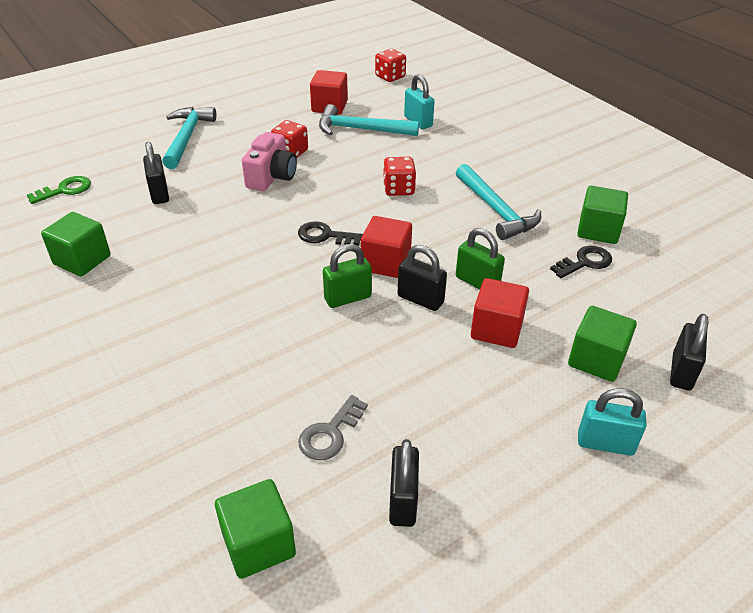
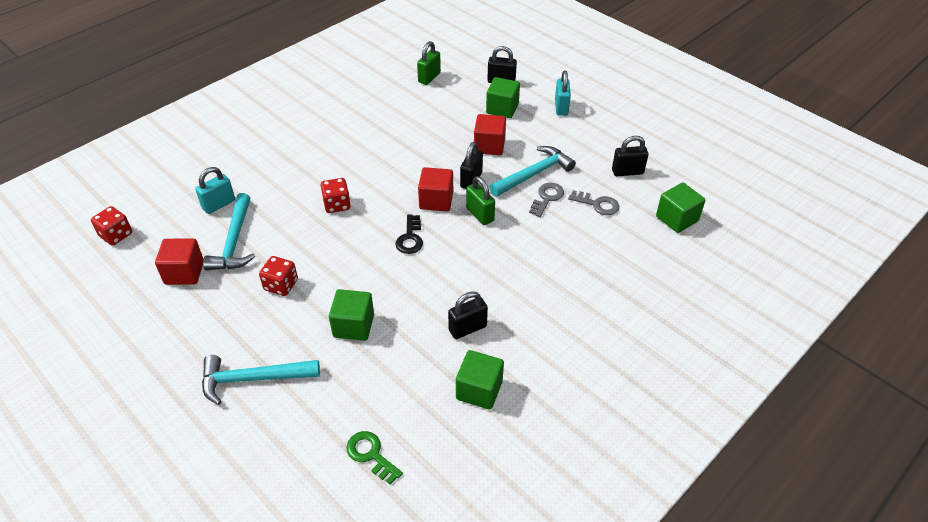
camera: 100 degrees left, 5 degrees up
(159, 193) = (366, 368): black padlock -> black padlock (467, 328)
(271, 177) = (327, 289): pink camera -> none
(362, 373) = (547, 198): none -> grey key
(477, 282) = (446, 156): green padlock -> green padlock (429, 77)
(496, 210) = (359, 151): turquoise hammer -> turquoise hammer (534, 174)
(585, 262) = (413, 111): black key -> none
(598, 230) = (376, 105): green cube -> green cube (353, 326)

